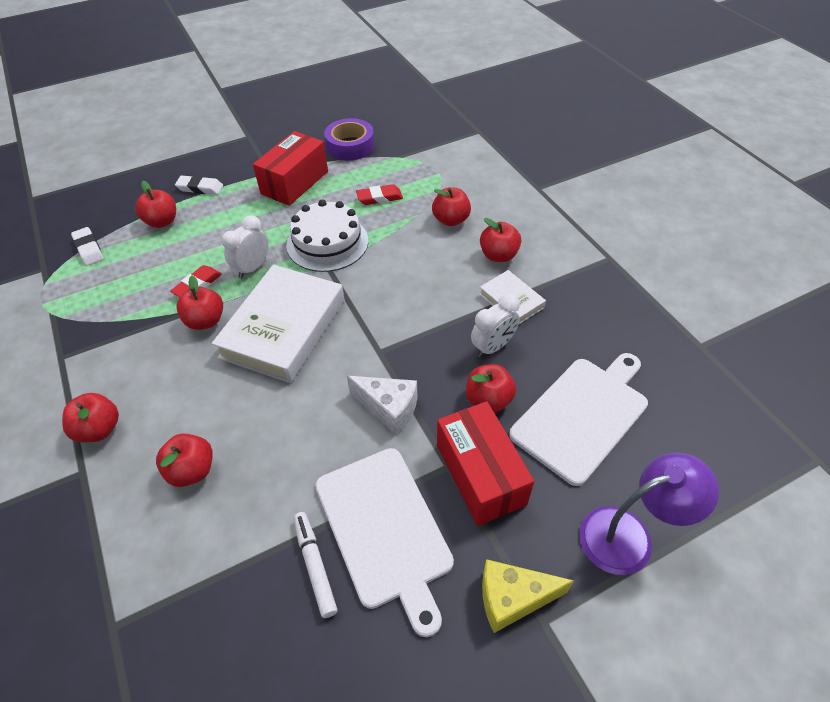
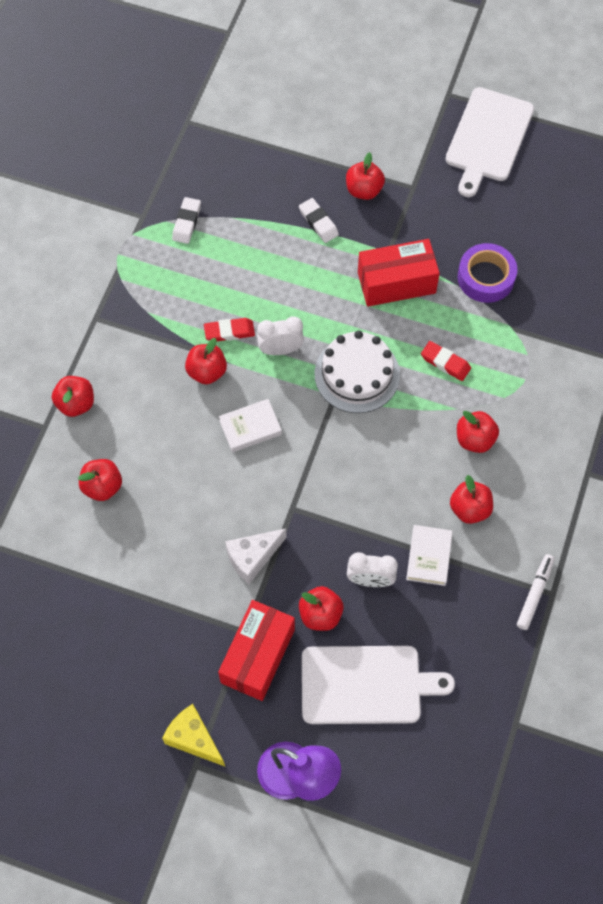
camera: 45 degrees right, 15 degrees up
(162, 222) = (259, 238): red apple -> red apple (364, 190)
(283, 328) = (250, 427): white book -> white book, size x0.49
(315, 565) = (113, 614): white marker -> white marker (534, 593)
(384, 529) = (169, 632): white cutting board -> white cutting board (488, 138)
(389, 409) = (252, 558): white cheese -> white cheese turned 75 degrees clockwise

